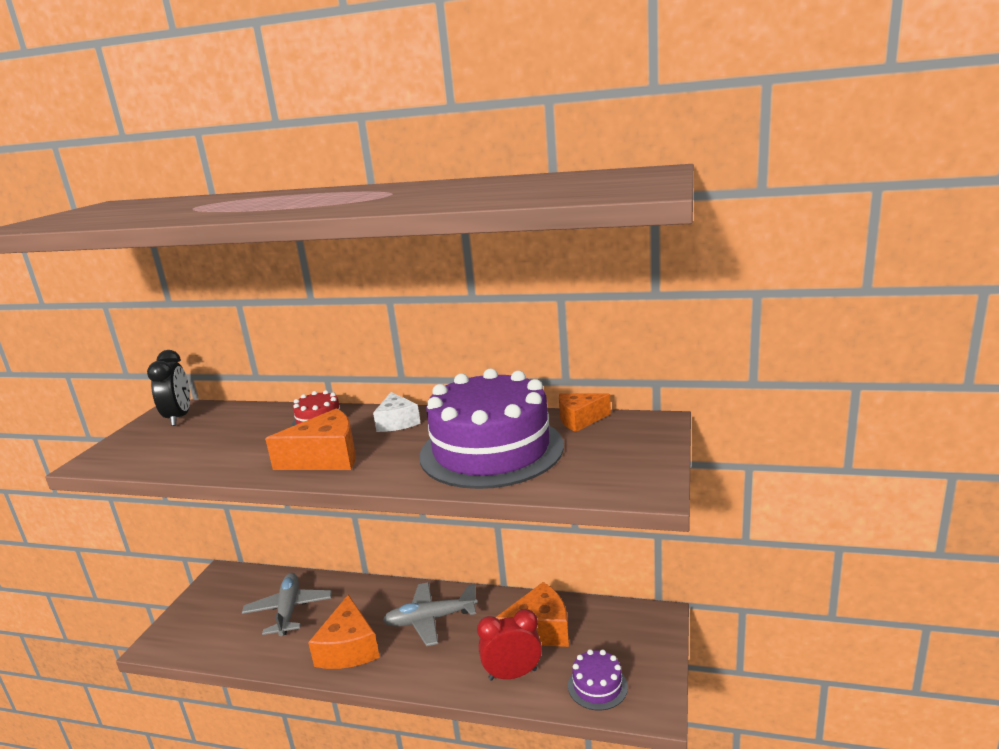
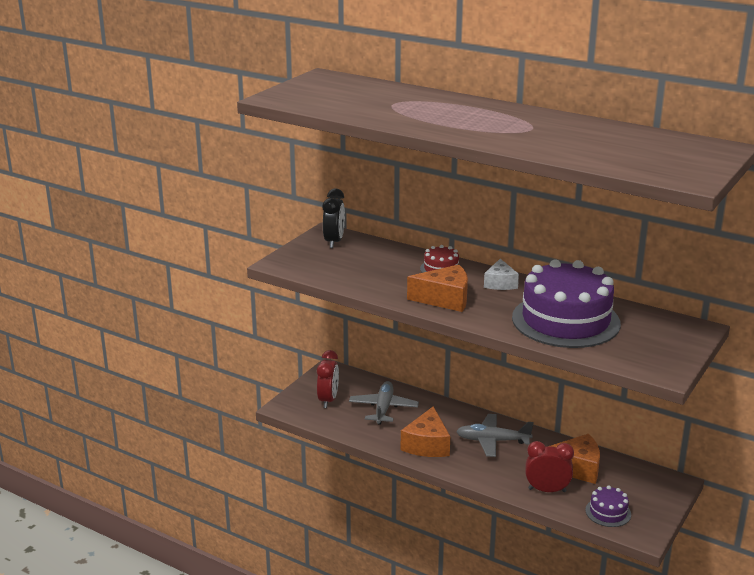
camera: 15 degrees right, 5 degrees up
(217, 617) = (328, 400): none -> red clock
(580, 420) = (640, 313): orange cheese -> none

